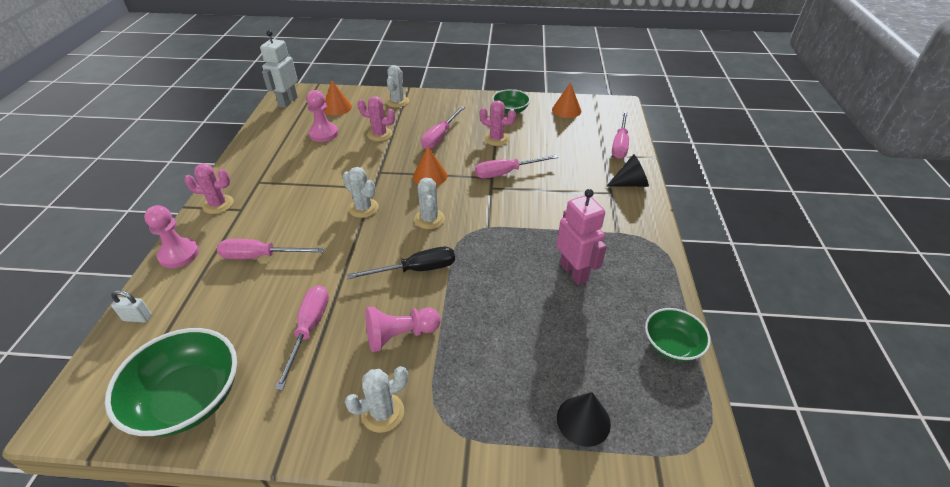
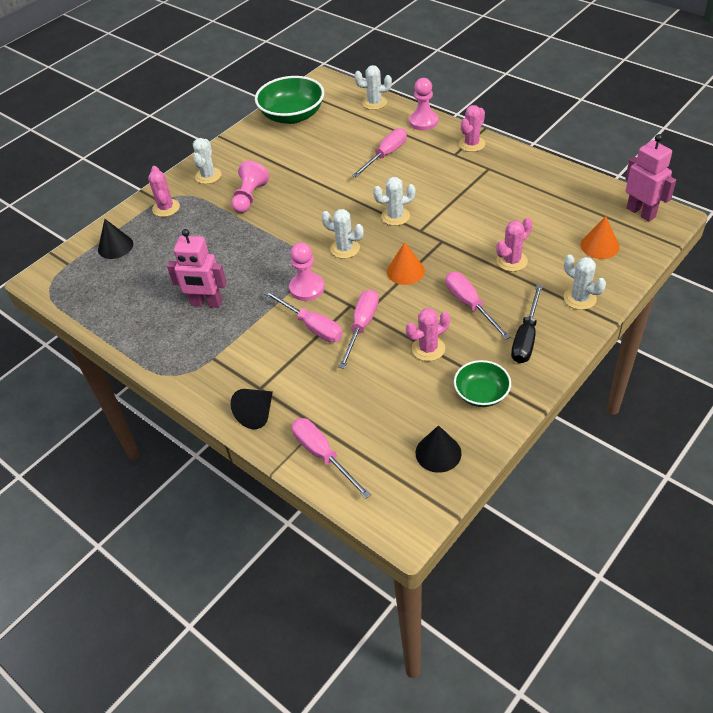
camera: 130 degrees right, 5 degrees up
(137, 318) = (374, 103): white padlock -> white cactus
(288, 102) = (641, 212): white robot -> pink robot
(309, 329) = (295, 163): pink screwdriver -> pink screwdriver (312, 326)
(323, 134) = (545, 222): pink pawn -> pink pawn (307, 288)
(416, 270) = (297, 222): black screwdriver -> black screwdriver (526, 337)
(477, 416) = (166, 208): none -> pink cactus
(566, 110) = (438, 453): orange cone -> black cone
(671, 345) = (102, 316): green bowl -> none

